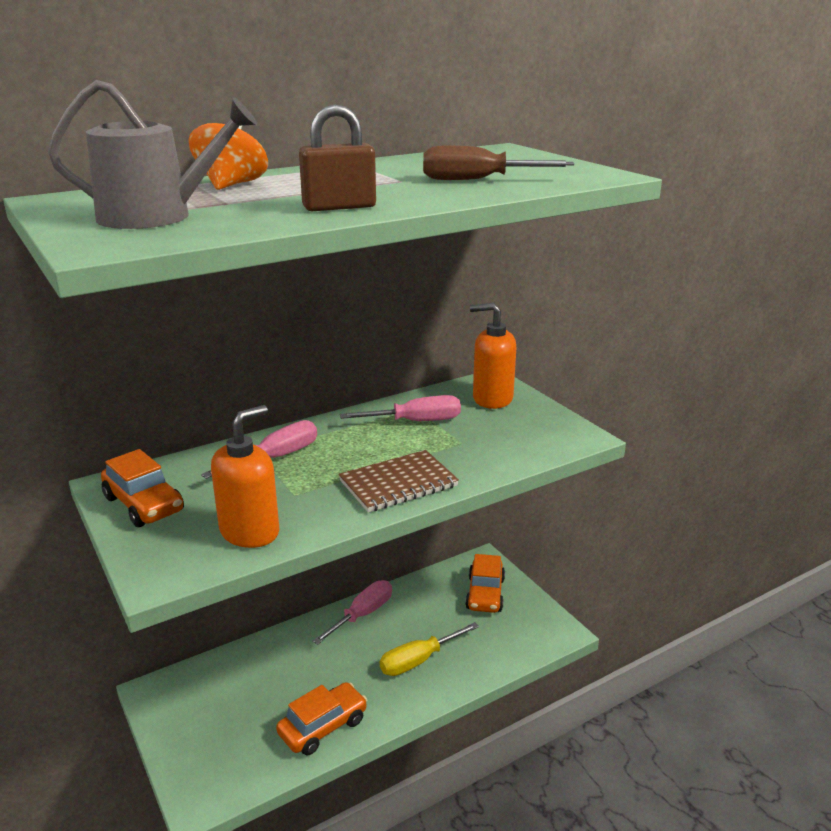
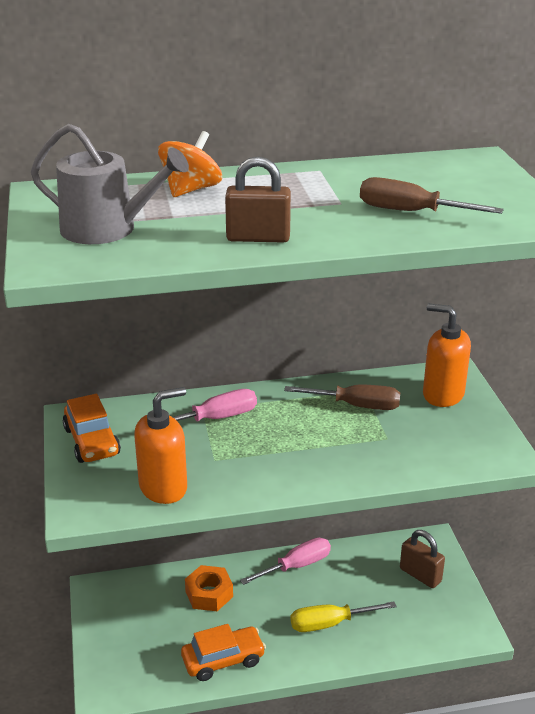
camera: 20 degrees right, 5 degrees up
(282, 664) = (209, 594): none -> orange nut
(398, 484) = (307, 469): brown notebook -> none
(416, 421) = (356, 406): pink screwdriver -> brown screwdriver
(485, 594) = (420, 575): orange car -> brown padlock

